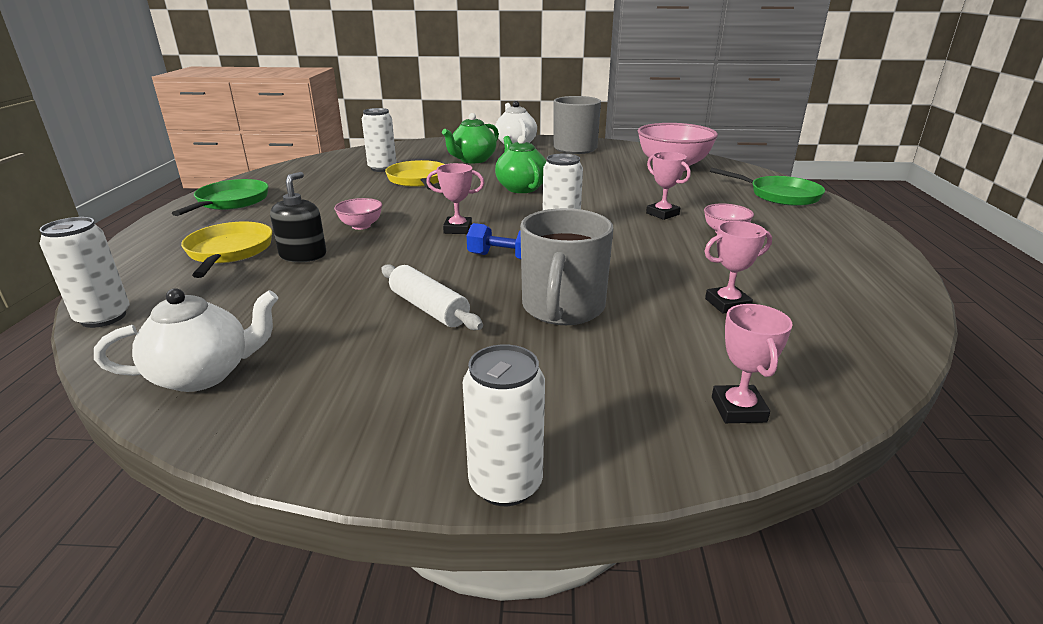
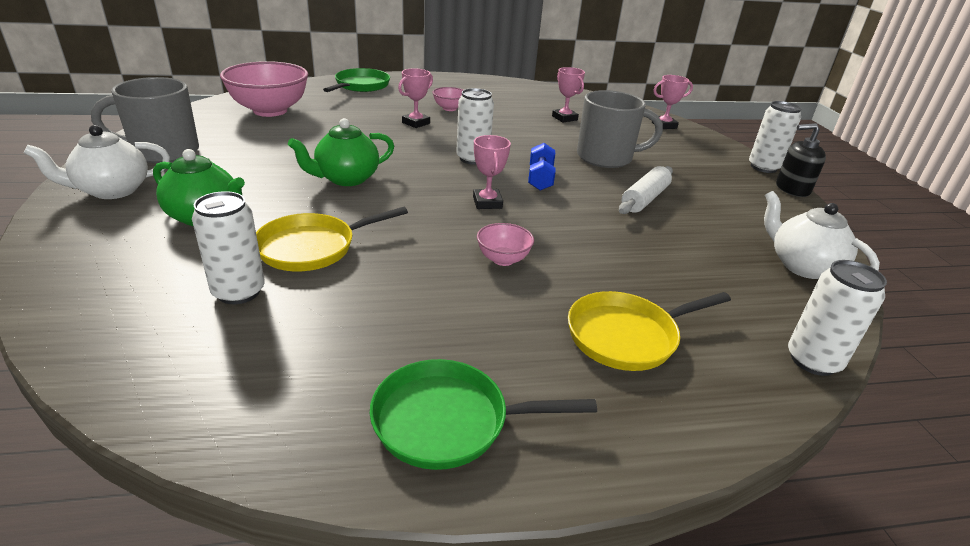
camera: 105 degrees left, 5 degrees up
(303, 255) = (600, 278): black soap dispenser -> black soap dispenser (792, 189)

